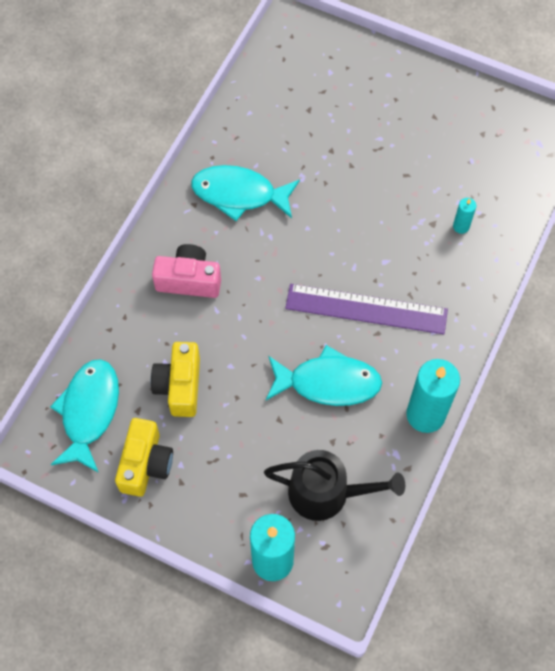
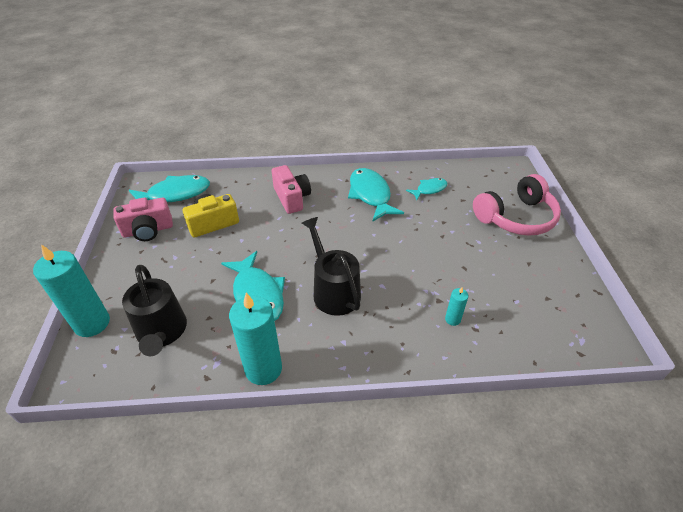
camera: 60 degrees right, 20 degrees down
(145, 464) = (148, 230): yellow camera -> pink camera
(270, 130) = (429, 189): none -> turquoise fish
(366, 309) = (334, 291): purple ruler -> black watering can
(368, 80) = (516, 217): none -> pink headphones

